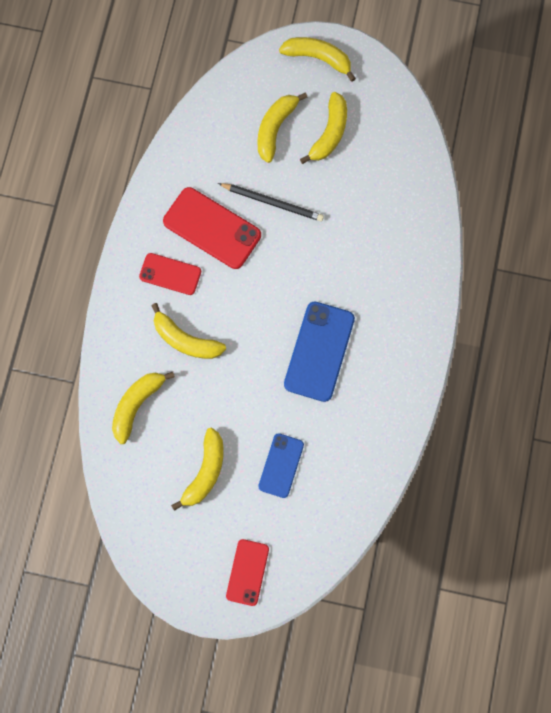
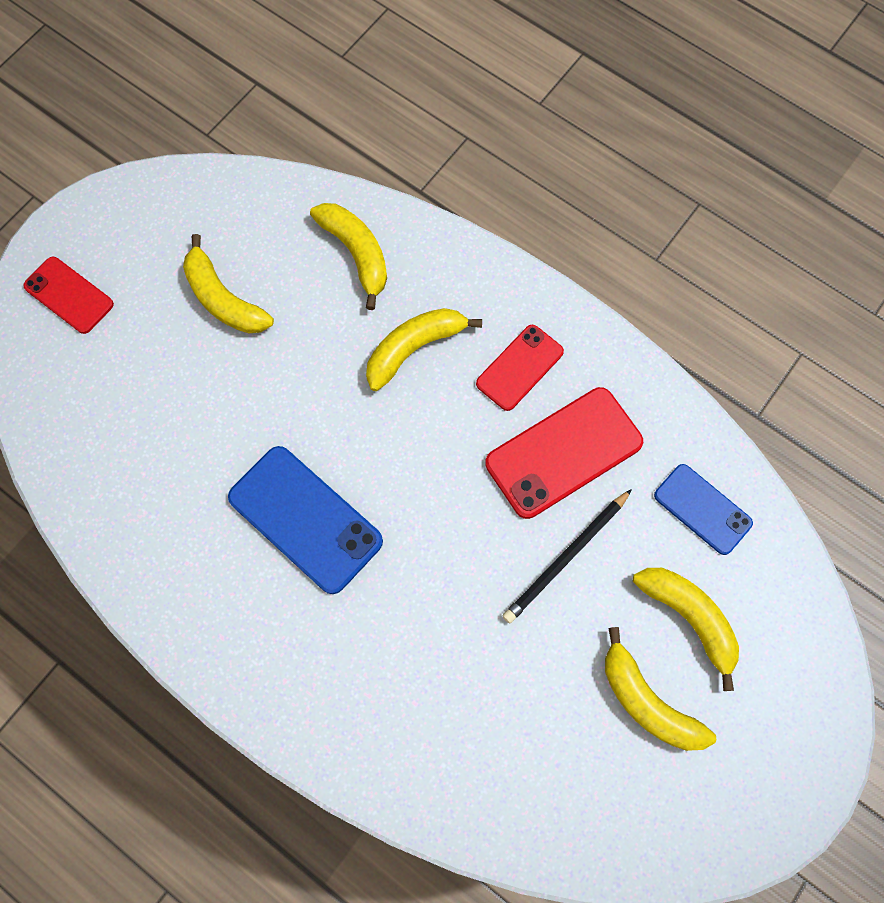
camera: 115 degrees right, 5 degrees down
(281, 465) = (177, 395): blue phone -> blue phone (702, 509)
(318, 58) = (792, 748): yellow banana -> none

